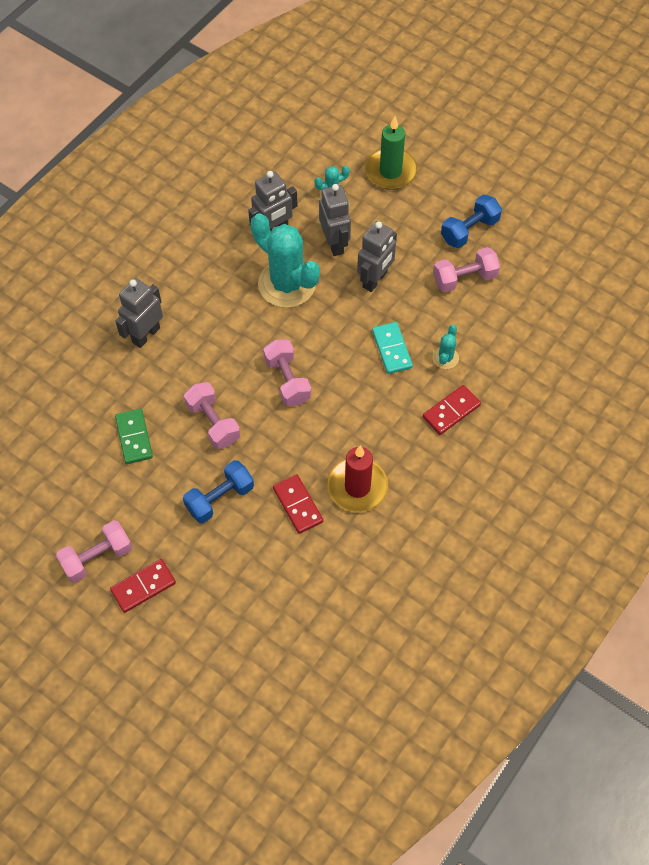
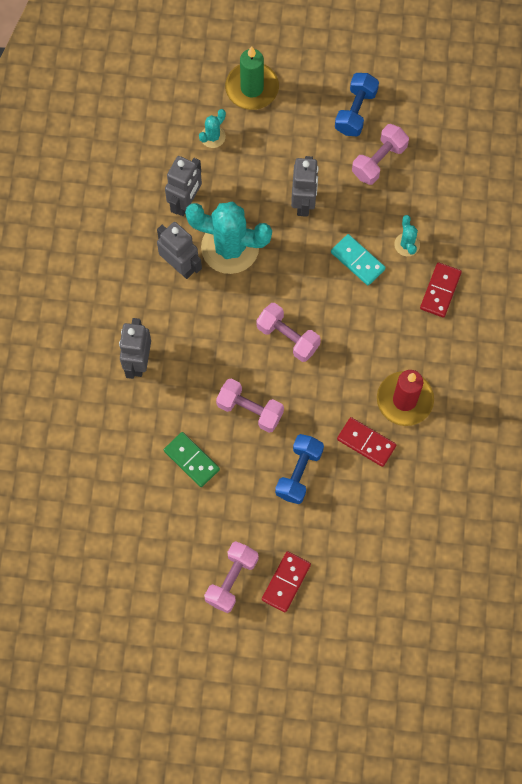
camera: 30 degrees left, 10 degrees up
(335, 243) = (247, 186): grey robot -> grey robot (180, 265)

